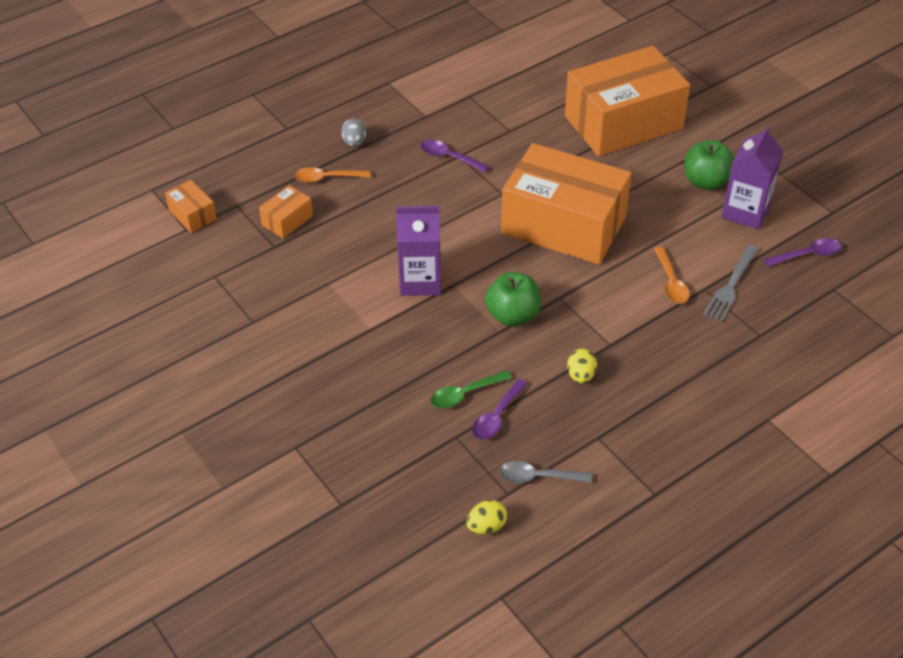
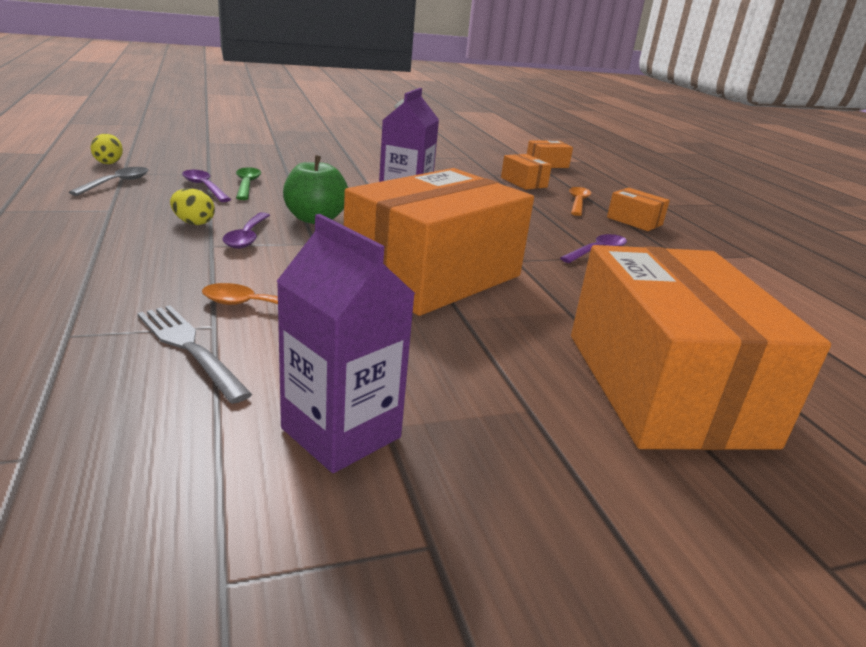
camera: 105 degrees right, 20 degrees down
(354, 142) = (634, 221): grey egg -> orange box
(706, 182) = (457, 418): green apple -> none
(807, 255) = (148, 464): purple spoon -> purple spoon (247, 237)

